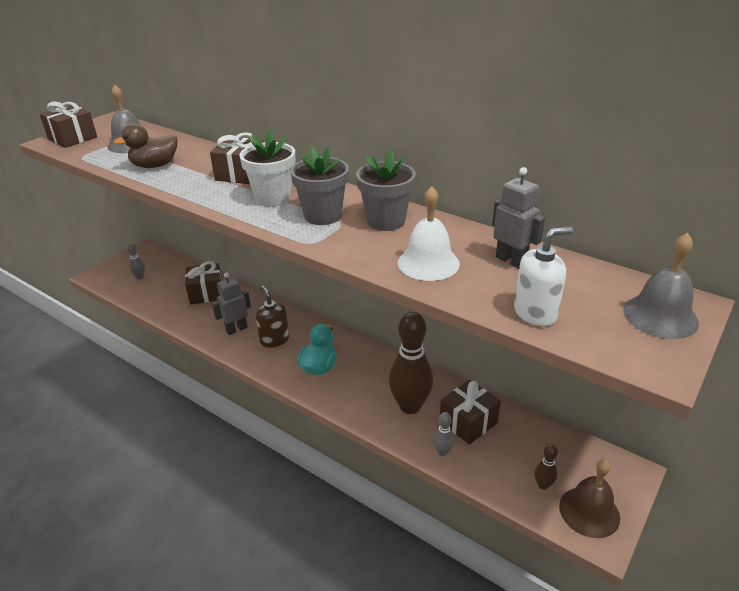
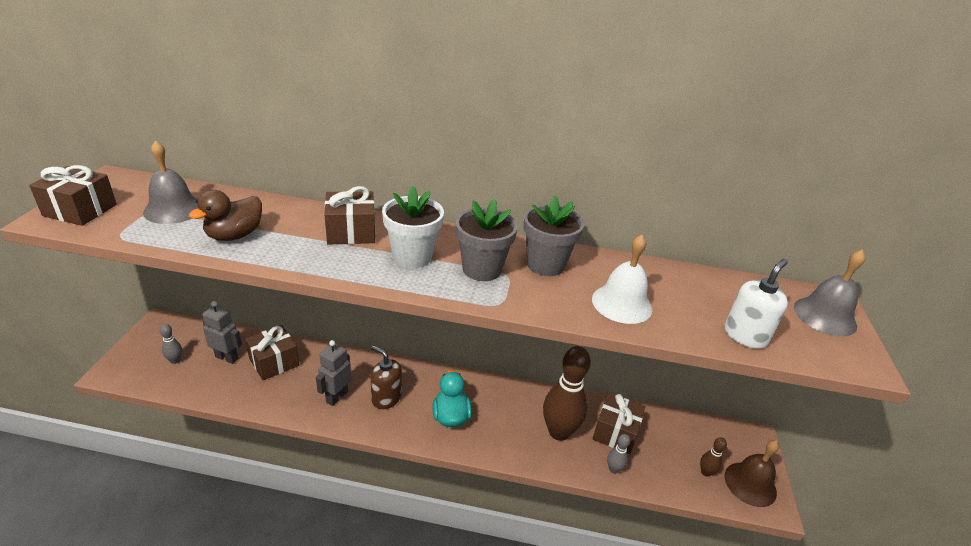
camera: 30 degrees left, 0 degrees up
(511, 260) = (682, 286): grey robot -> grey robot (227, 357)

